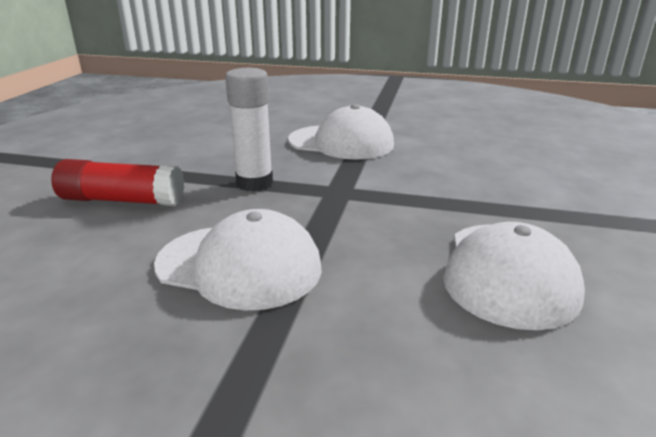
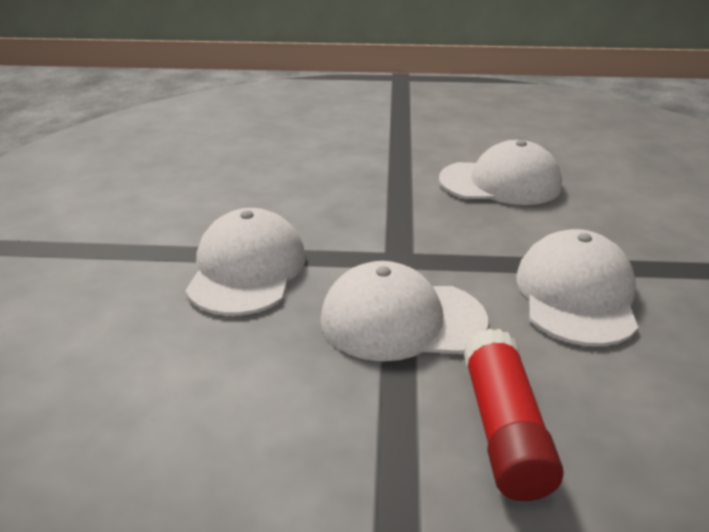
camera: 100 degrees left, 5 degrees up
(254, 183) = (402, 320): white glue stick -> white cap

